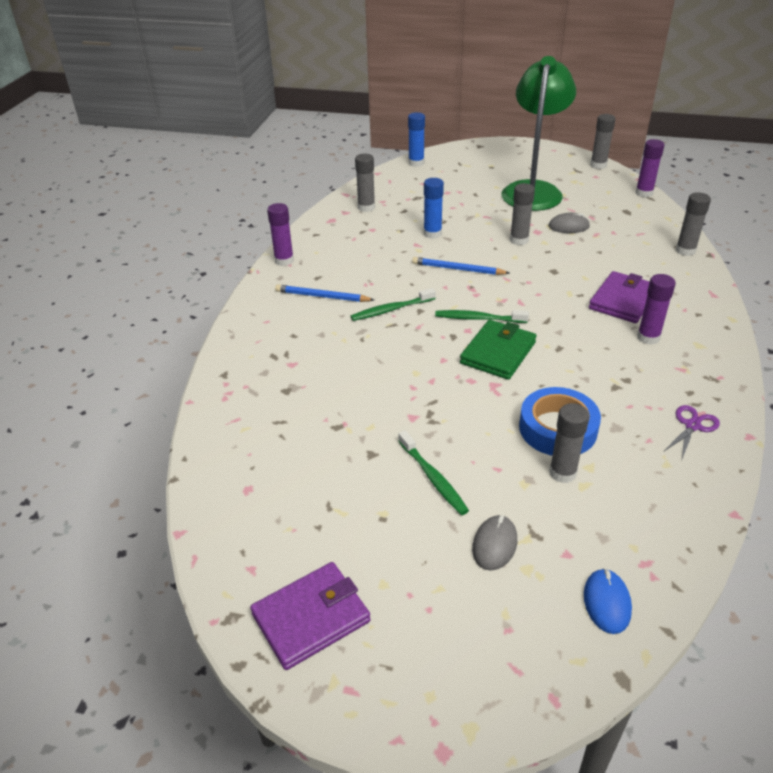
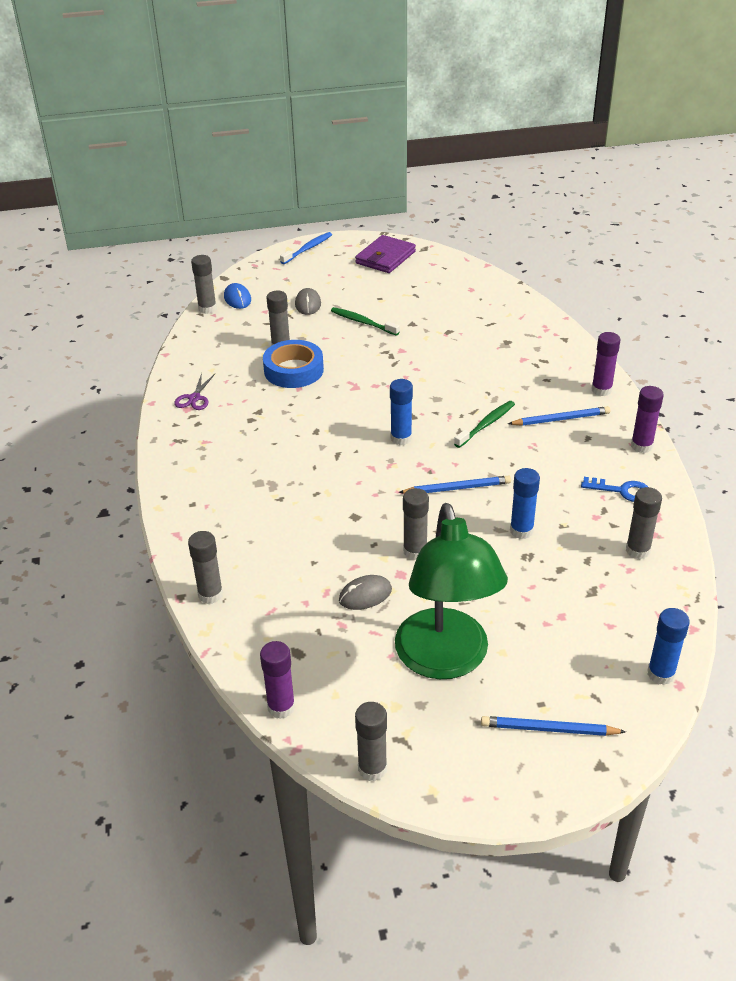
camera: 155 degrees right, 0 degrees up
(336, 238) = (621, 491): none -> blue key
(432, 711) = (307, 249): none -> blue toothbrush
(478, 318) = (401, 438): green toothbrush -> blue glue stick
(494, 159) = (549, 729): none -> blue pencil
(498, 353) = (366, 412): green wallet -> none
(623, 301) = (270, 498): purple wallet -> none
(648, 337) = (238, 463): purple glue stick -> purple glue stick (601, 390)
(663, 595) = (207, 309): none -> grey glue stick

